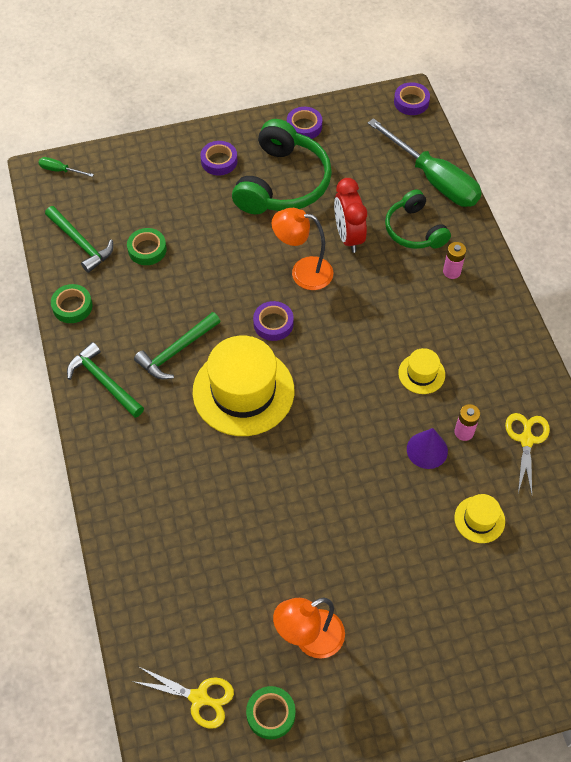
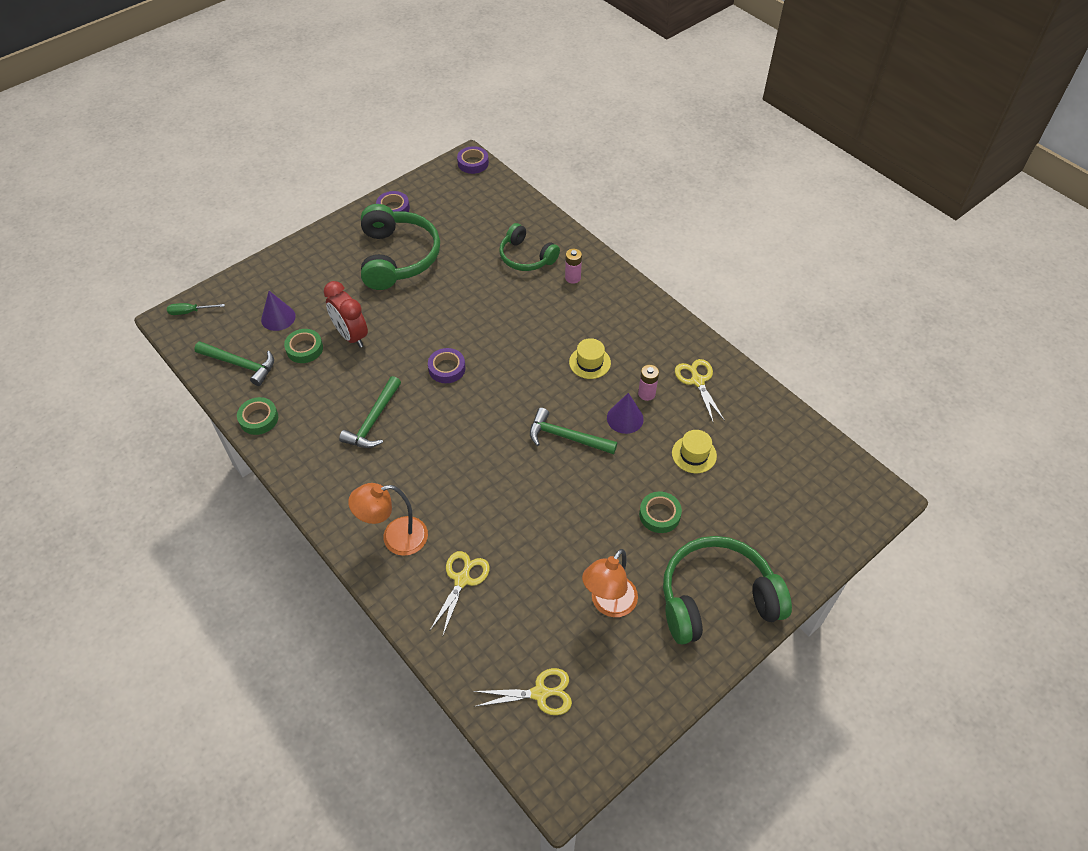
camera: 25 degrees left, 5 degrees down
(104, 381) = (320, 469): green hammer -> green hammer (566, 437)
(137, 207) = (278, 317): none -> purple cone
(182, 551) = (462, 580): none -> yellow scissors
(219, 161) = (333, 258): purple tape -> none
(243, 391) = (449, 431): yellow hat -> none
(271, 714) = (608, 678): green tape -> green tape (659, 515)
(303, 272) = (451, 320): orange lamp -> orange lamp (395, 538)
(348, 236) = (475, 280): red clock -> red clock (351, 336)
(422, 683) = (716, 598): none -> green headphones
(434, 179) = (522, 214): green screwdriver -> none

